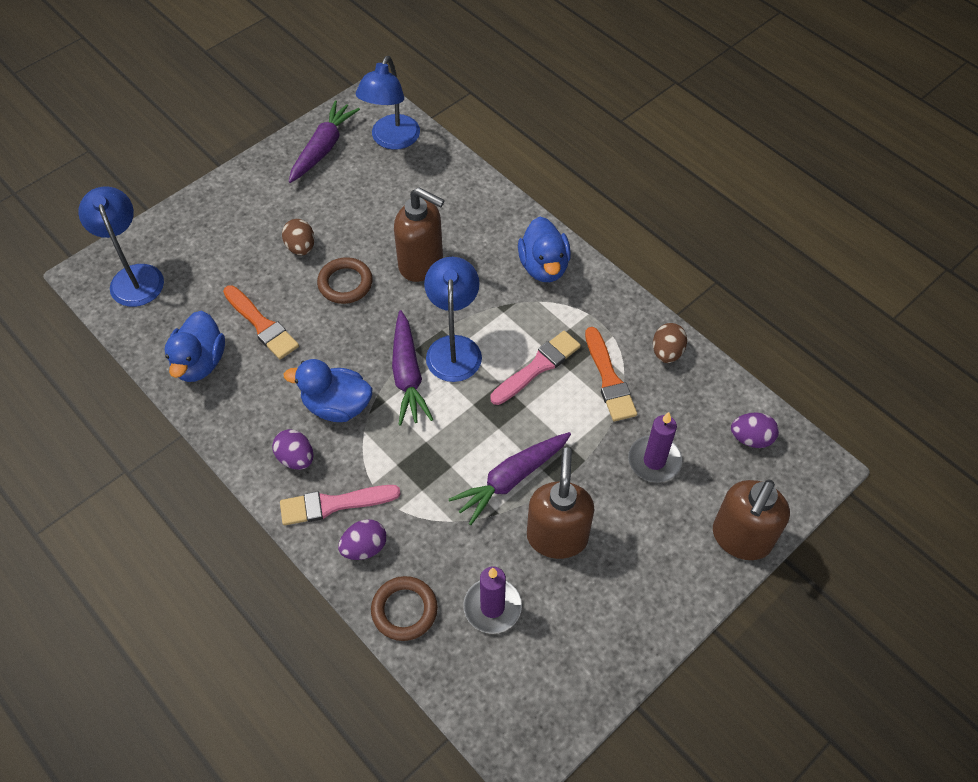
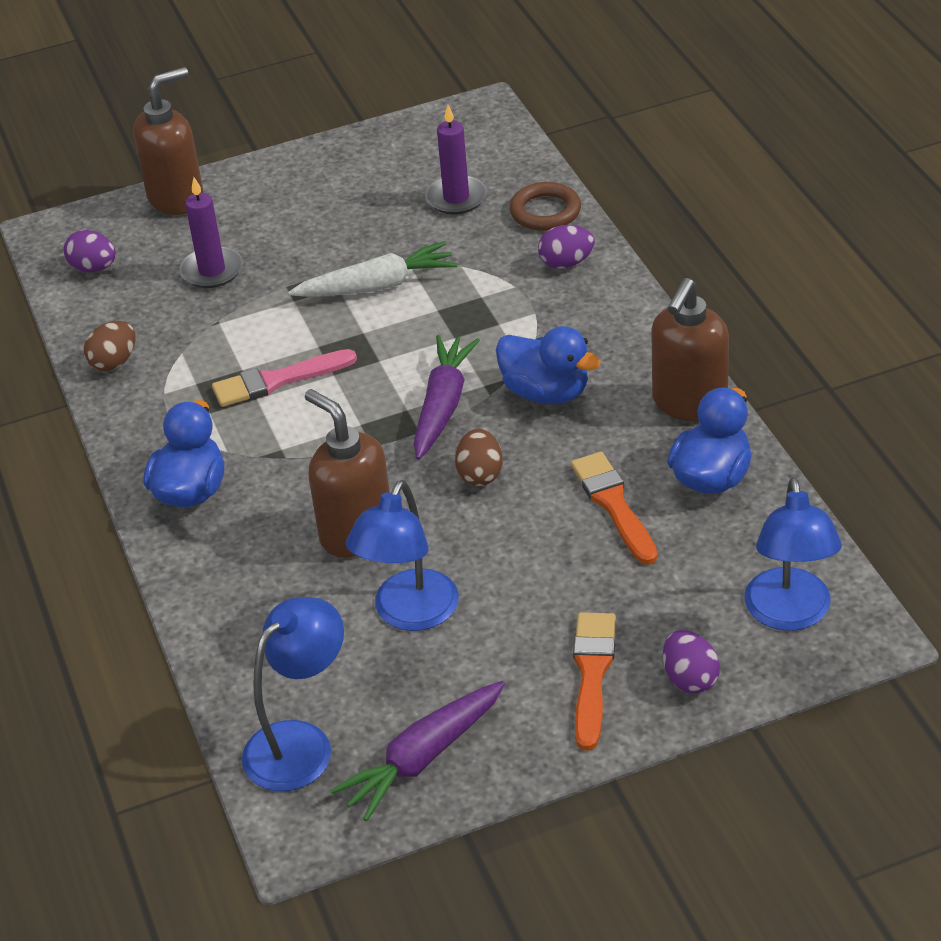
camera: 155 degrees left, 15 degrees down
(296, 458) = (615, 352): purple egg -> purple egg (690, 679)
(301, 247) = (522, 598): brown egg -> brown egg (480, 474)
(334, 504) = (586, 303): pink brush -> none
(345, 283) = (476, 532): brown ring -> none
(454, 348) = (369, 422): blue lamp -> blue lamp (409, 614)
(511, 479) = (377, 286): purple carrot -> white carrot
(557, 536) = (358, 233): brown soap dispenser -> brown soap dispenser (689, 403)
(609, 379) = (203, 351): orange brush -> orange brush (592, 674)

